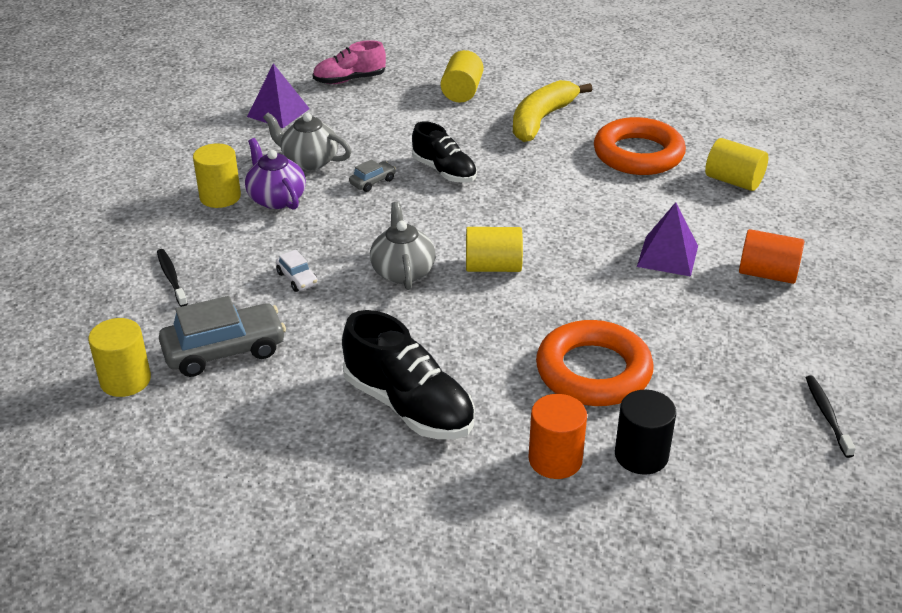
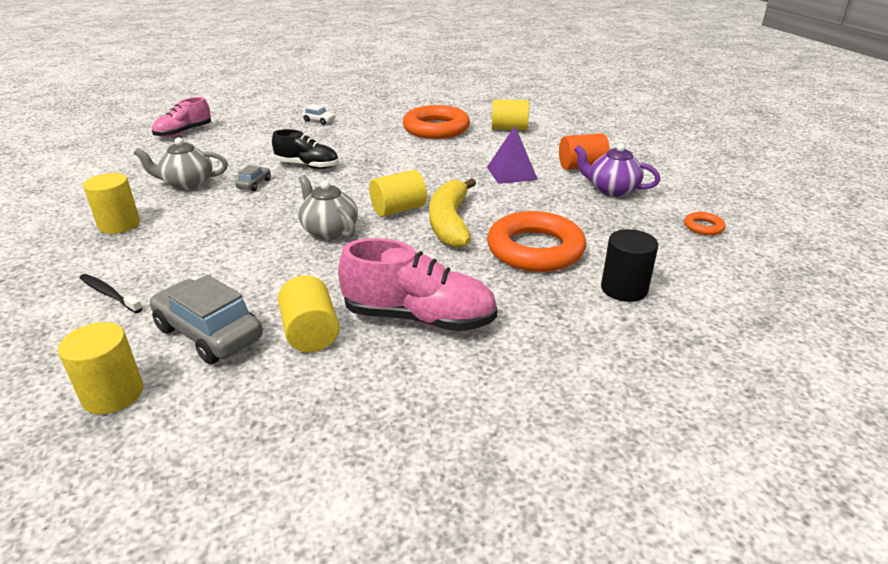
camera: 30 degrees left, 5 degrees down
(224, 351) = (209, 333): grey car -> grey car turned 90 degrees counterclockwise
(276, 199) = (176, 213): purple teapot -> purple teapot (612, 190)
(278, 112) = (135, 161): purple pyramid -> none
(297, 279) = (239, 260): white car -> white car (319, 121)
(409, 406) = (419, 318): black shoe -> pink shoe
(462, 92) = (280, 122): yellow cylinder -> yellow cylinder (311, 333)
(541, 120) = (353, 125): yellow banana -> yellow banana (450, 223)
(555, 459) = (569, 313): orange cylinder -> none
(827, 415) = (703, 227): black toothbrush -> orange ring

